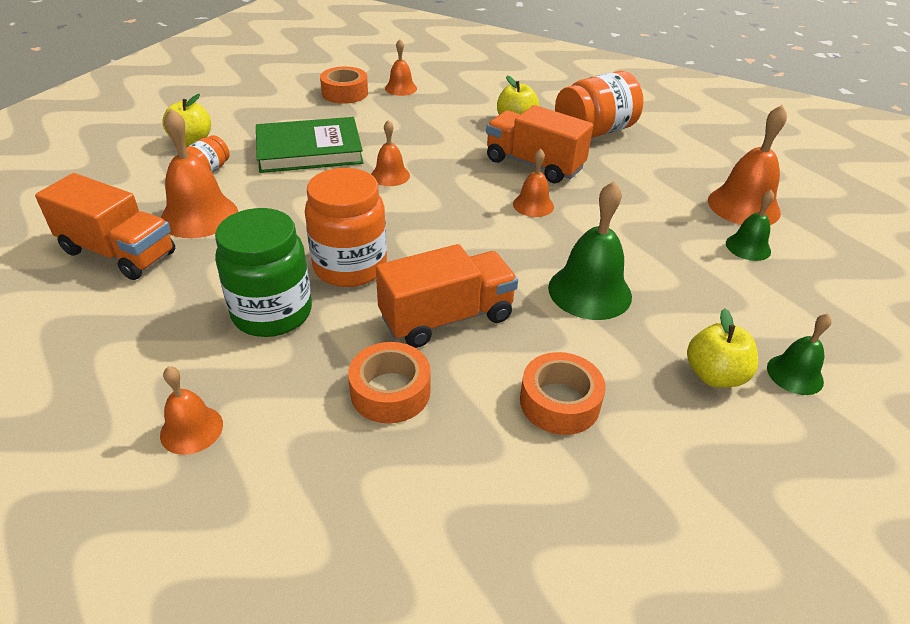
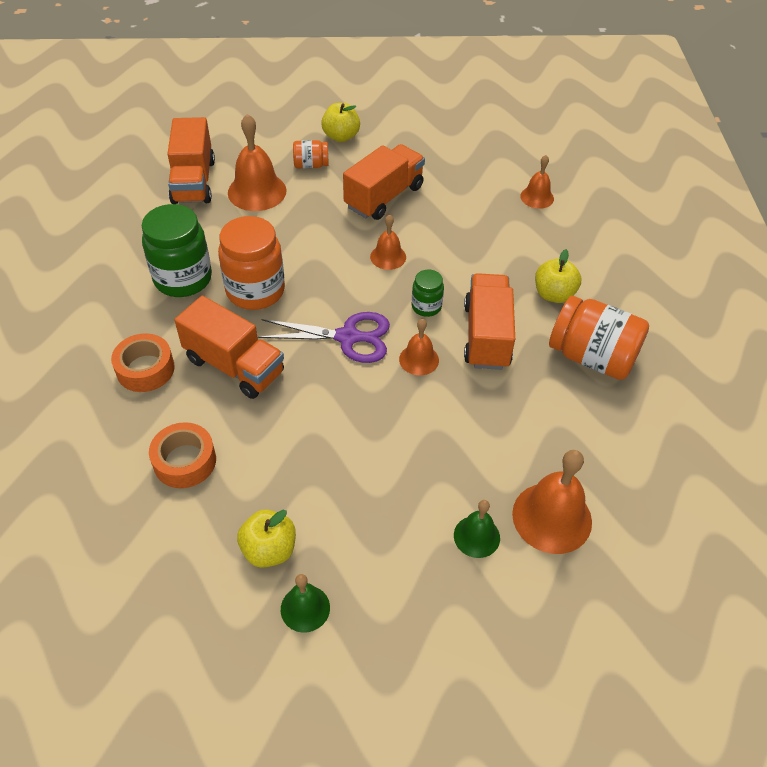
camera: 60 degrees right, 10 degrees up
(191, 429) = (69, 299): orange bell -> none
(309, 150) = (384, 197): green book -> orange truck
(345, 93) = (492, 170): orange tape -> none
(472, 232) = (348, 337): none -> purple scissors
(473, 179) = (426, 306): none -> green jar
(589, 291) = (323, 438): green bell -> none

